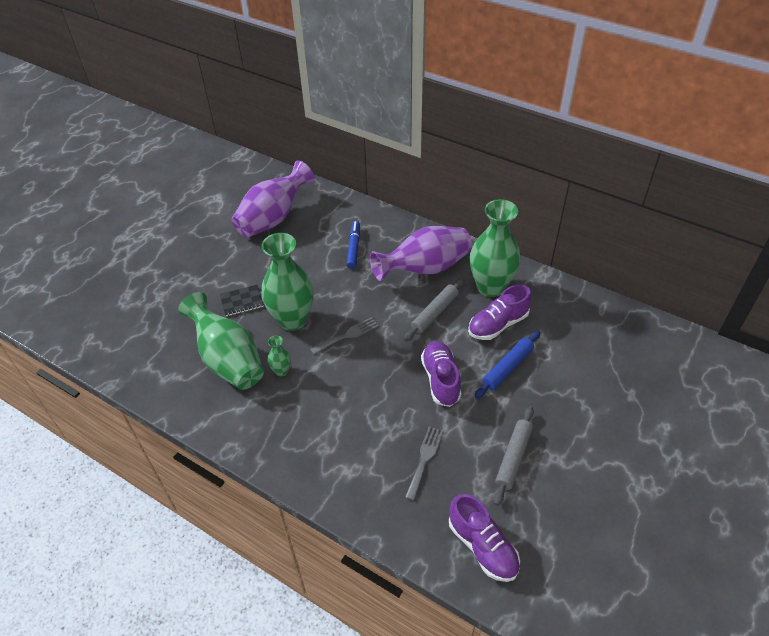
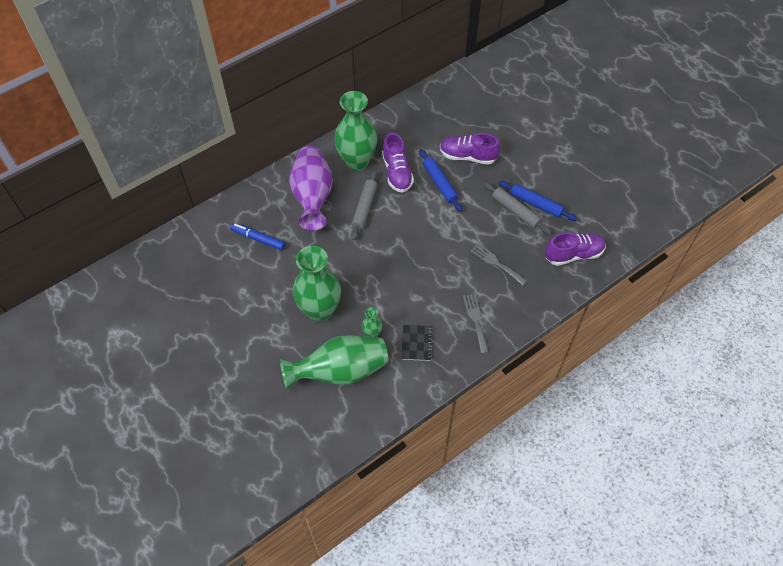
camera: 70 degrees left, 10 degrees up
(242, 301) = (276, 344): black notebook -> black notebook (416, 343)
(273, 218) = (179, 291): purple vase -> none
(347, 335) = (357, 275): grey fork -> grey fork (475, 320)
(435, 313) = (364, 208): grey rolling pin -> grey rolling pin turned 45 degrees clockwise
(440, 379) = (431, 228): purple shoe -> purple shoe (468, 156)
(538, 478) = (536, 204): none -> blue rolling pin

